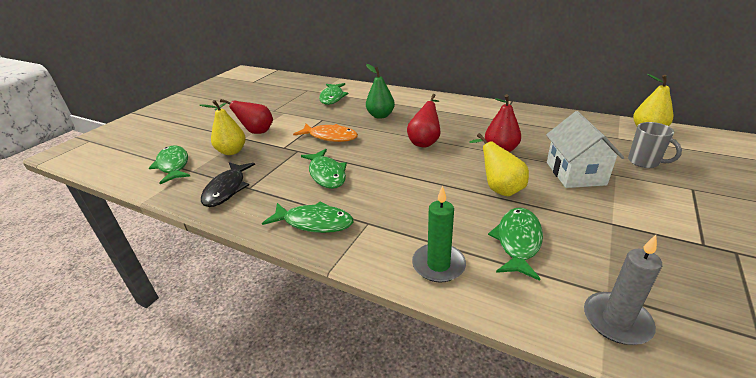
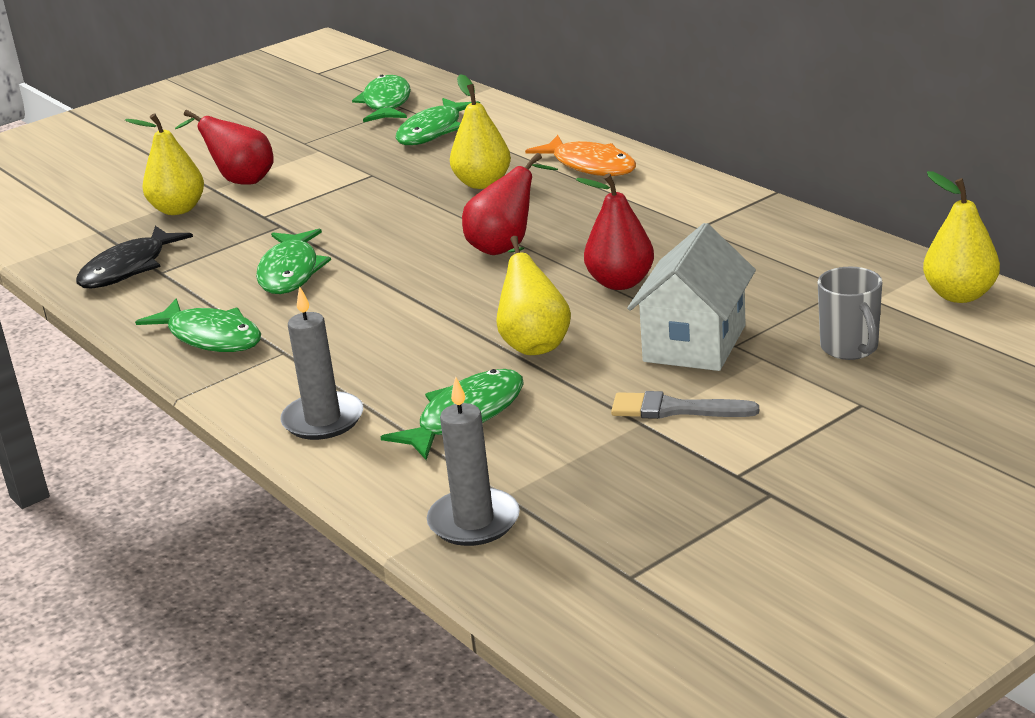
camera: 25 degrees right, 5 degrees down
(173, 165) = (77, 218): green fish -> green fish (386, 103)
(330, 137) = (355, 210): orange fish -> orange fish (590, 165)
(380, 116) = (482, 183): green pear -> yellow pear
(438, 265) = (323, 420): green candle -> grey candle
(617, 211) = (675, 409): none -> grey brush

